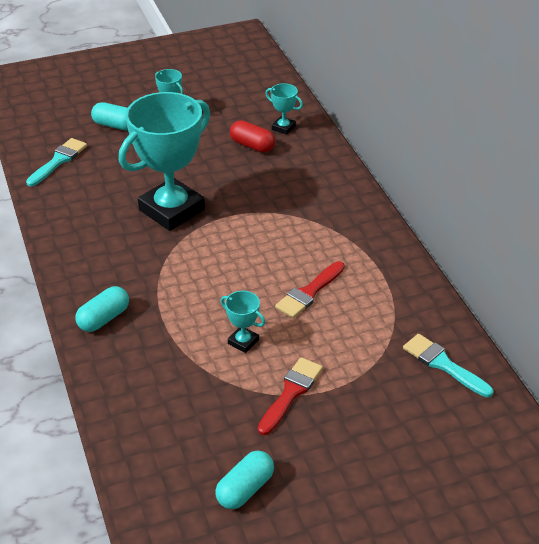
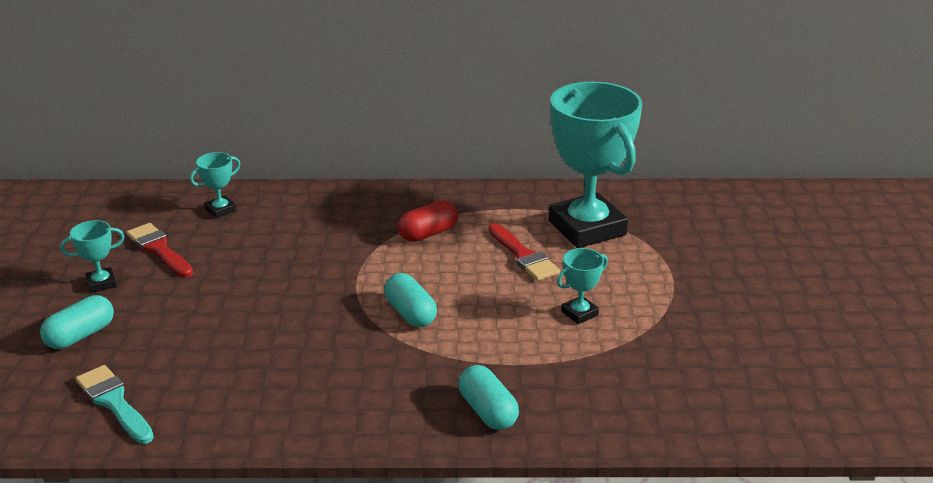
camera: 70 degrees left, 10 degrees down
(172, 210) = (312, 320): turquoise trophy -> turquoise trophy (587, 228)
(245, 489) = (793, 354): turquoise capsule -> turquoise capsule (410, 313)
(252, 145) = (235, 237): red capsule -> red capsule (428, 233)
(291, 393) = (668, 299): red brush -> red brush (159, 249)
(443, 364) = (661, 207): turquoise brush -> none

